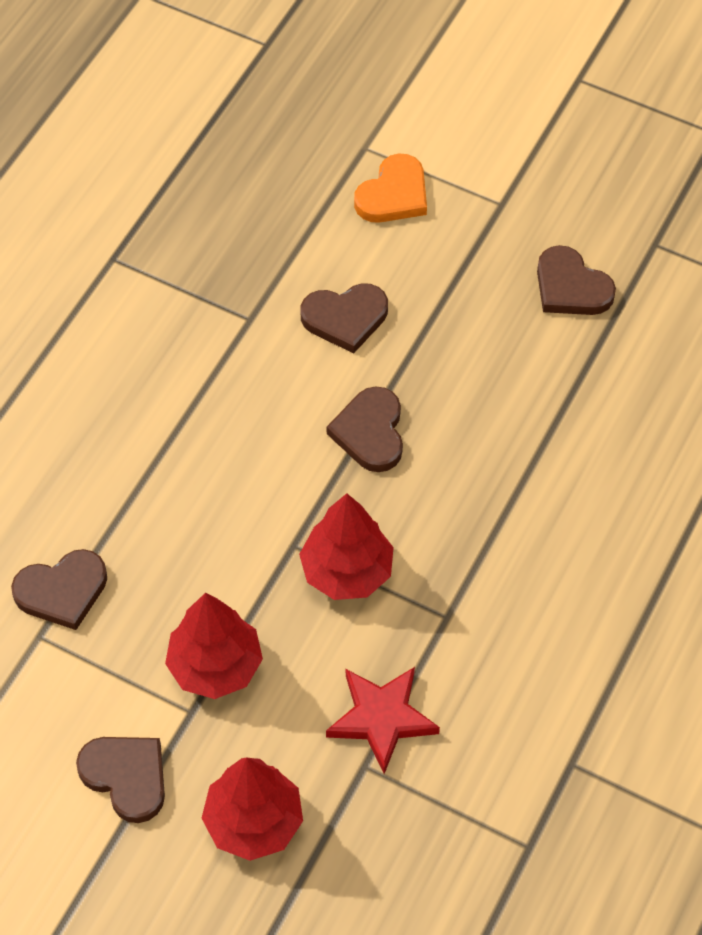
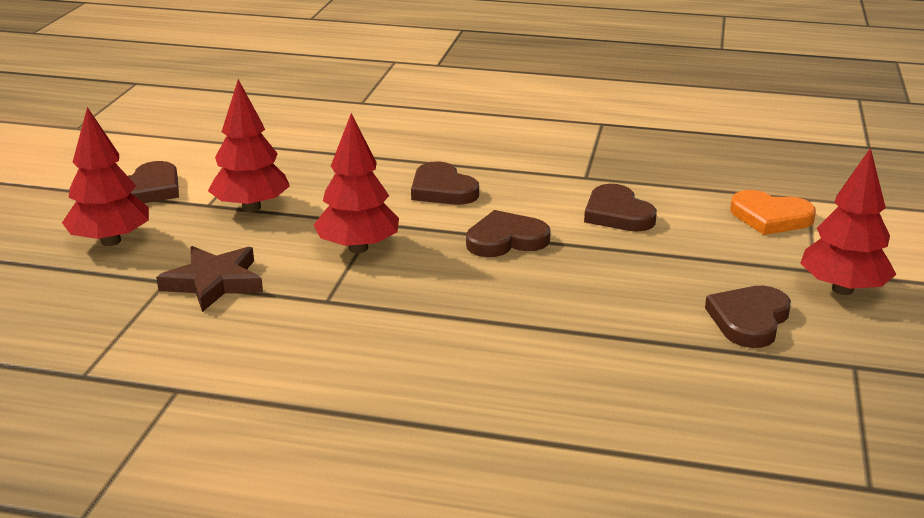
camera: 75 degrees right, 30 degrees down
(62, 591) = (302, 147): brown heart -> brown heart (442, 189)
(381, 718) = (214, 282): red star -> brown star
(540, 198) = (842, 289): none -> red tree

